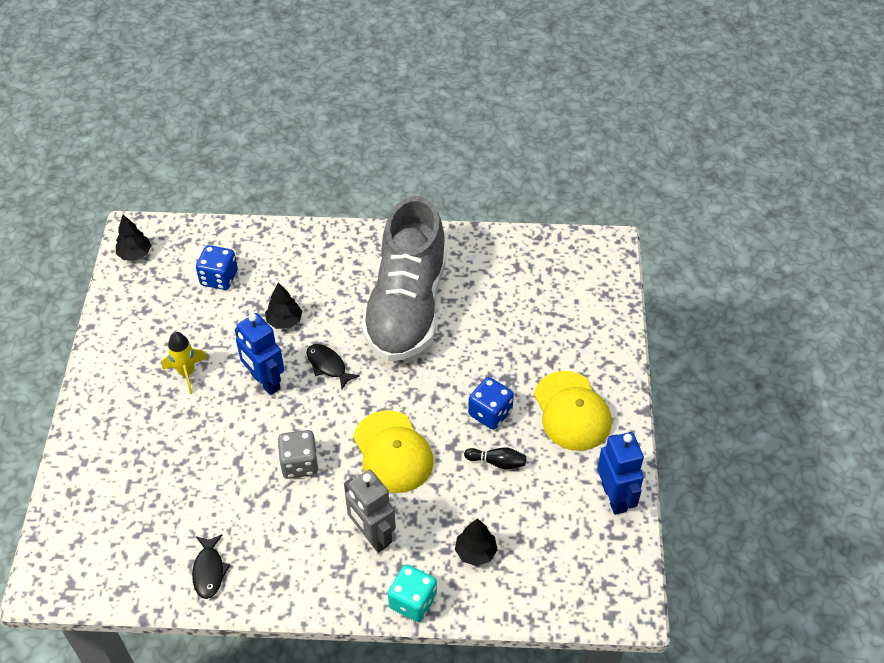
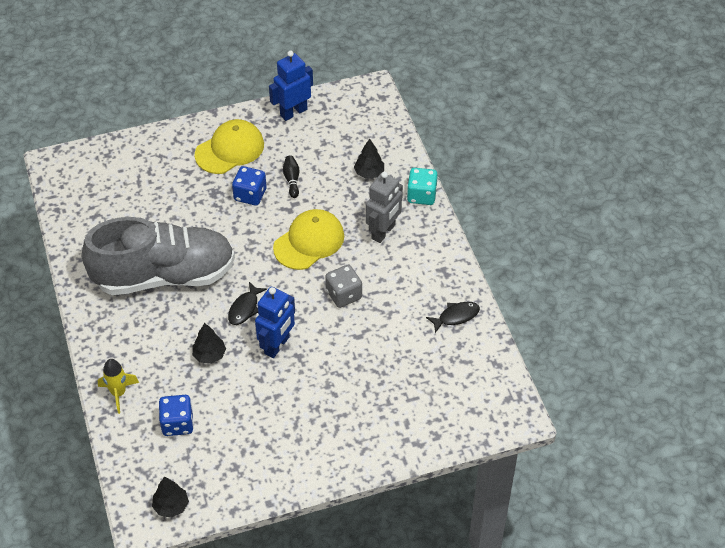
camera: 110 degrees left, 0 degrees up
(187, 373) = (290, 404): yellow rocket -> yellow rocket (118, 393)

